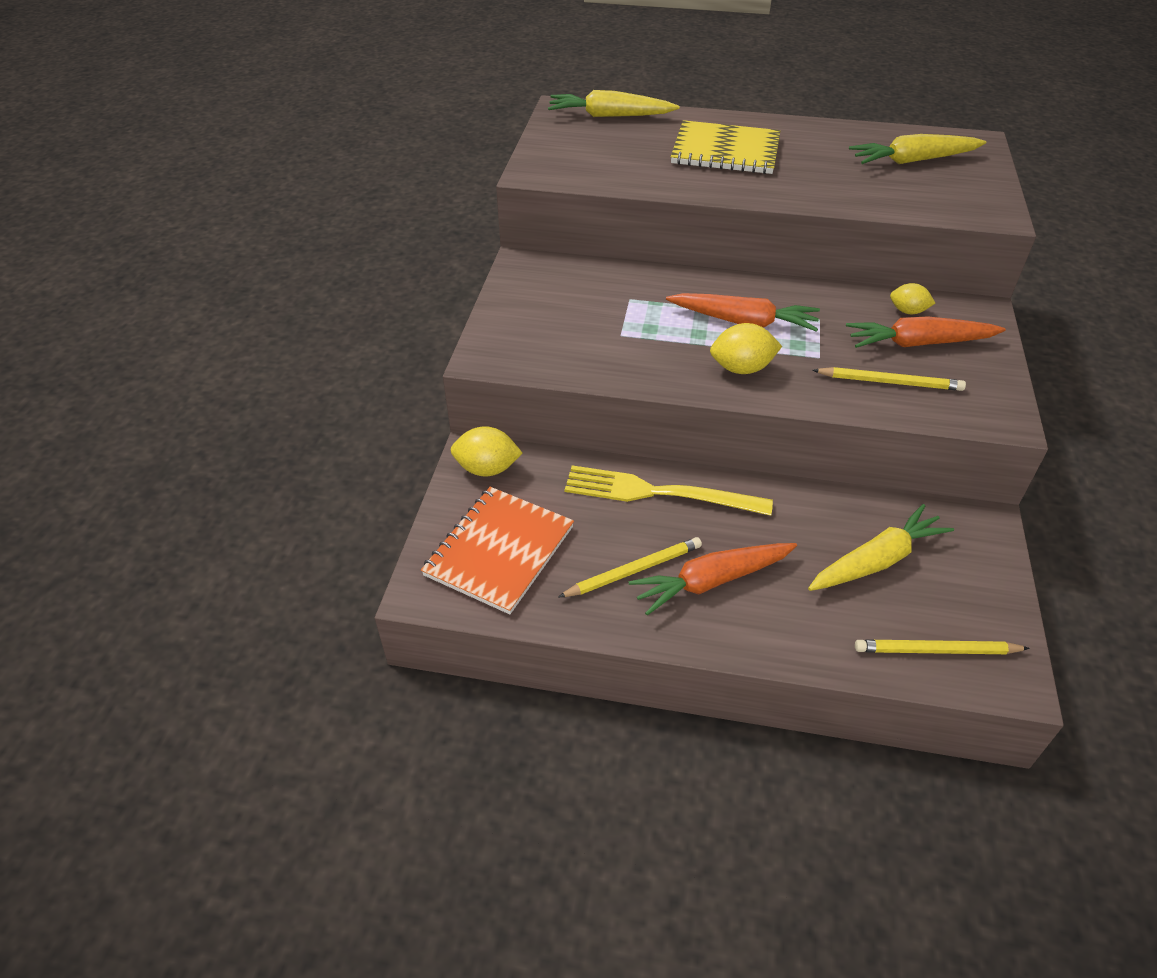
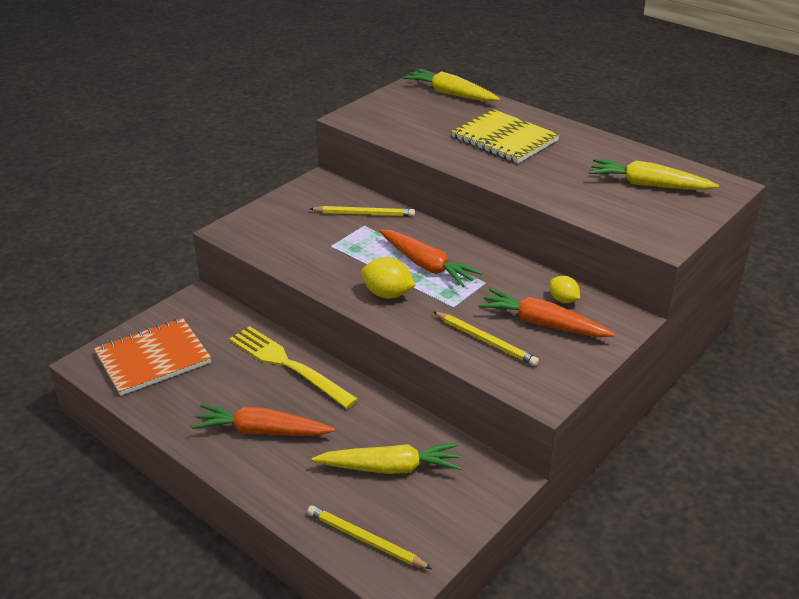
camera: 30 degrees right, 10 degrees down
(487, 469) = (197, 309): yellow lemon -> none
(633, 571) = (220, 404): yellow pencil -> yellow pencil (364, 214)

